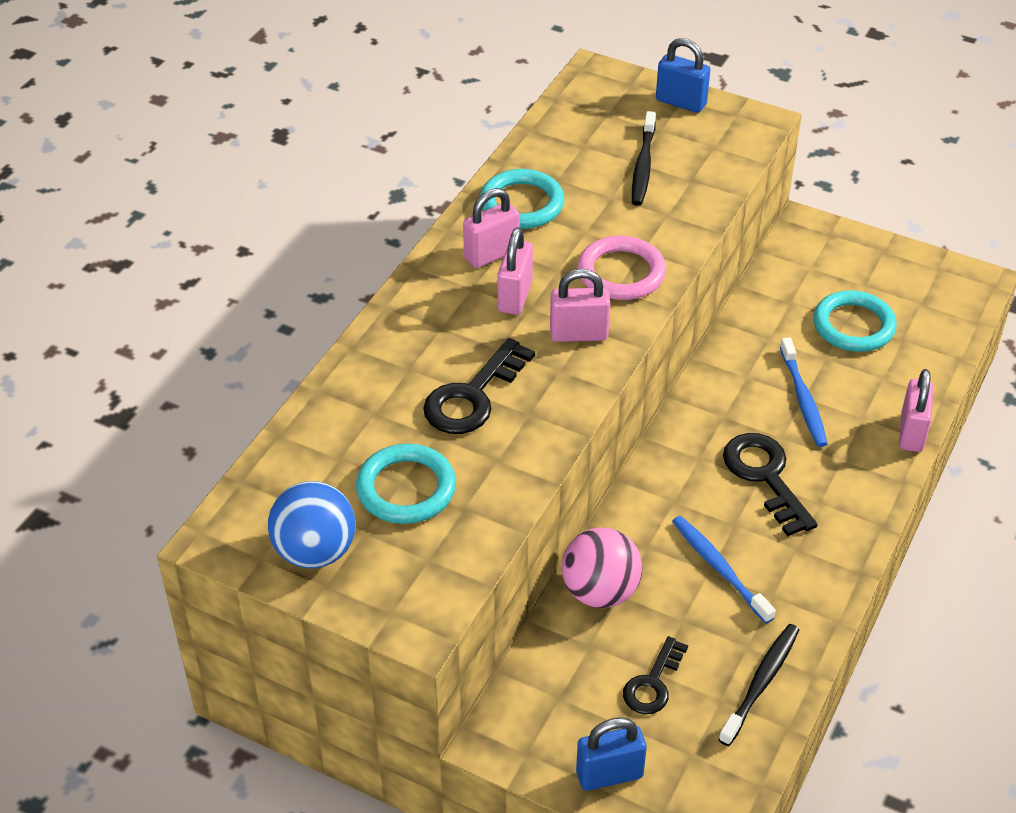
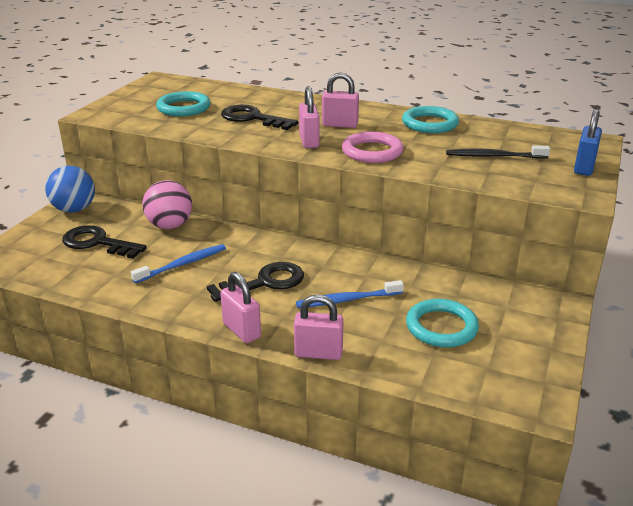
camera: 85 degrees right, 15 degrees down
(315, 551) = (145, 94): blue ball -> blue ball (74, 209)
(491, 254) = (377, 118): pink padlock -> pink padlock (241, 330)
(609, 774) = (40, 231): blue padlock -> none
(653, 683) = (98, 243): black key -> black key, size x1.54
(761, 682) = (86, 279): black toothbrush -> none

